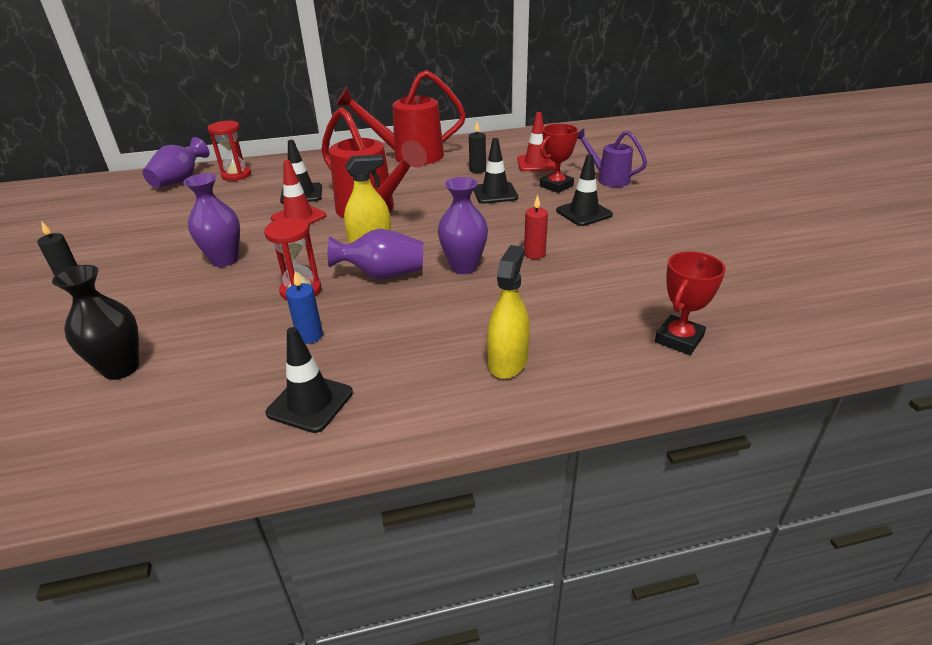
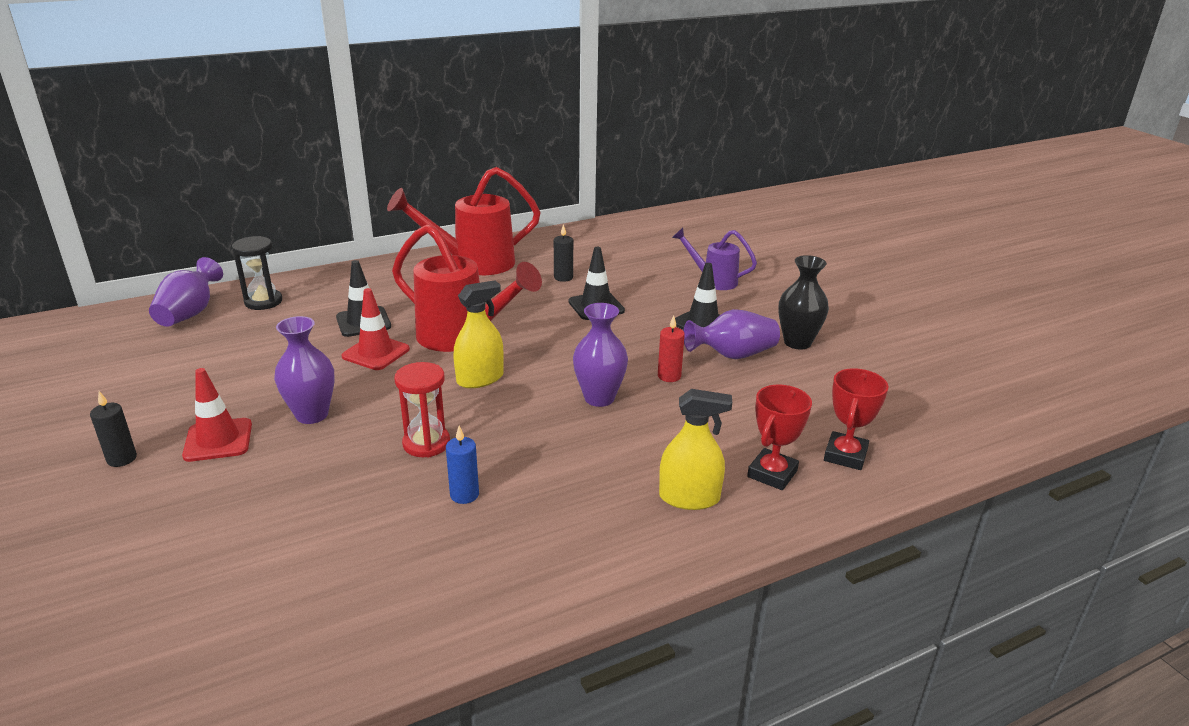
camera: 15 degrees left, 5 degrees down
(121, 368) = (259, 558): black vase -> black vase (797, 342)
(236, 175) = (263, 302): red hourglass -> black hourglass
(310, 403) = (502, 567): black traffic cone -> none
(383, 274) = (512, 415): purple vase -> purple vase (732, 355)
(507, 362) = (689, 498): yellow spray bottle -> yellow spray bottle turned 90 degrees clockwise
(536, 163) = (627, 265): red traffic cone -> red traffic cone (218, 440)
(556, 186) = (660, 292): red trophy -> red trophy (772, 474)

